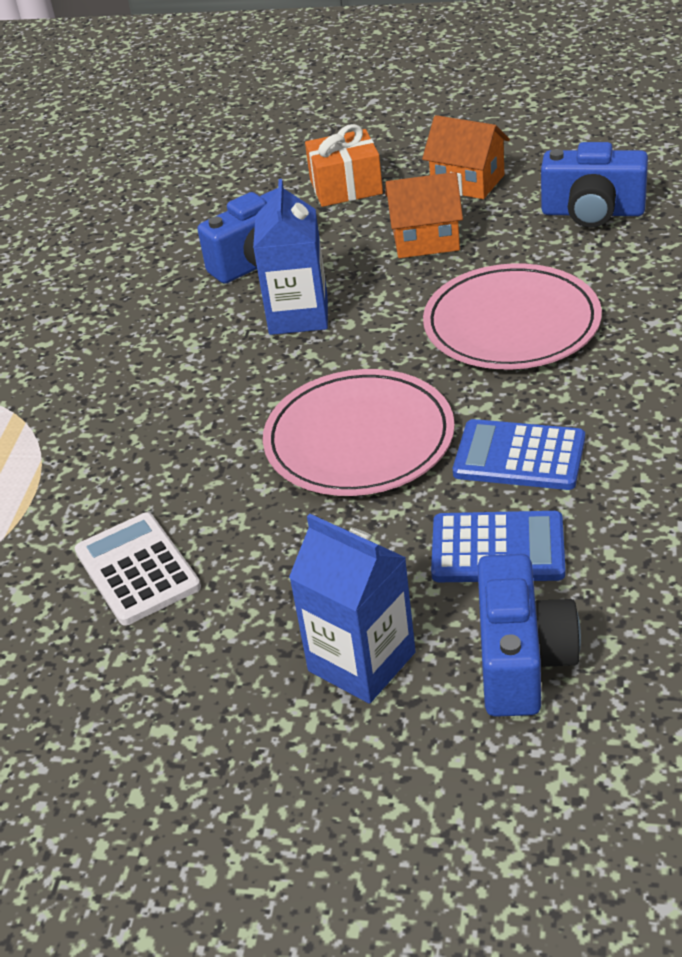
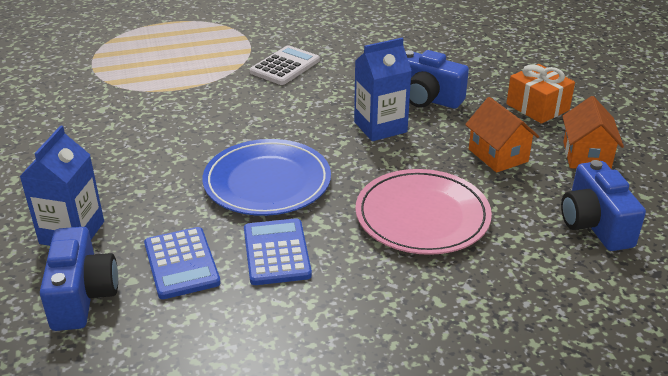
camera: 60 degrees right, 5 degrees down
(137, 569) = (130, 137): white calculator -> white calculator (285, 66)
(359, 439) = (267, 182): pink plate -> blue plate
(521, 660) = (82, 296): blue camera -> blue camera turned 75 degrees counterclockwise

